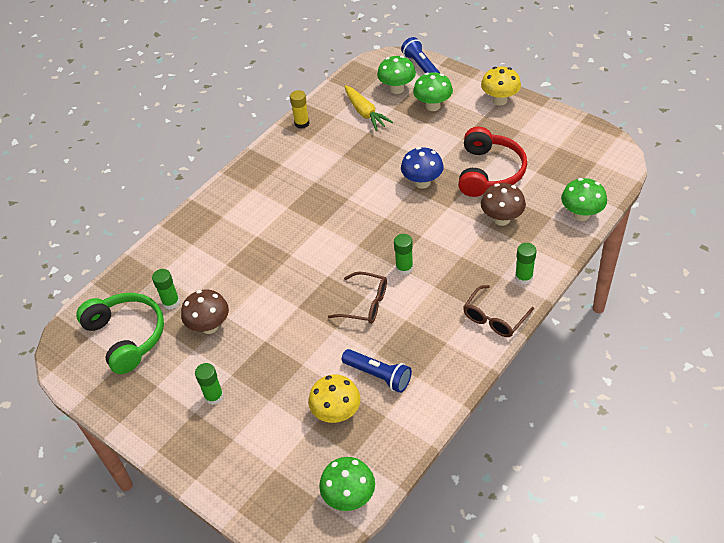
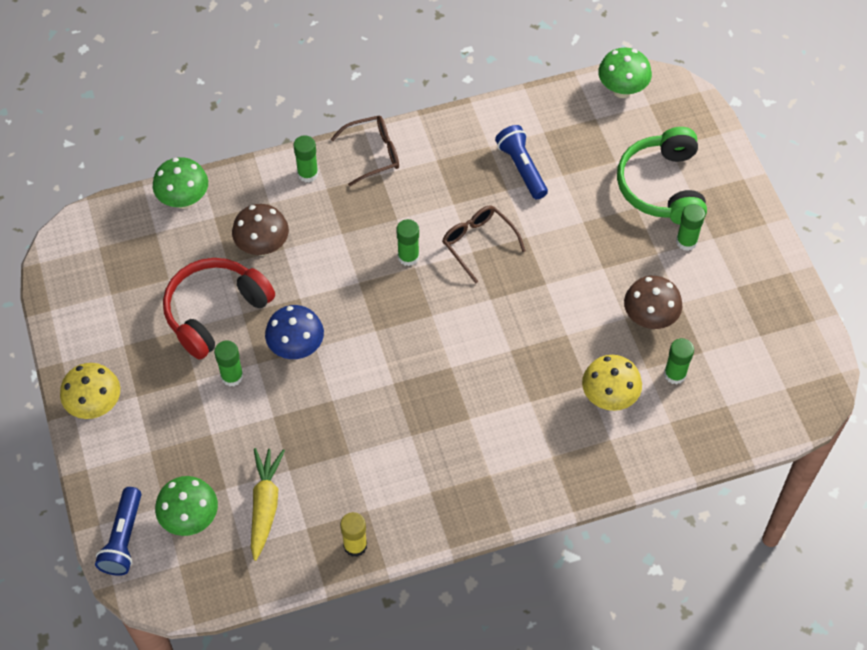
camera: 150 degrees left, 10 degrees up
(127, 336) = (742, 362): green headphones -> green headphones (662, 186)
(336, 413) = (584, 159): yellow mushroom -> yellow mushroom (609, 397)
(433, 106) = (177, 455): green mushroom -> none
(443, 150) = (232, 376): none -> green glue stick

